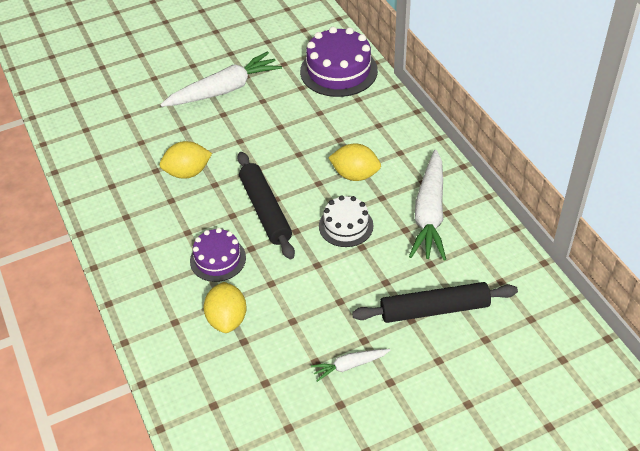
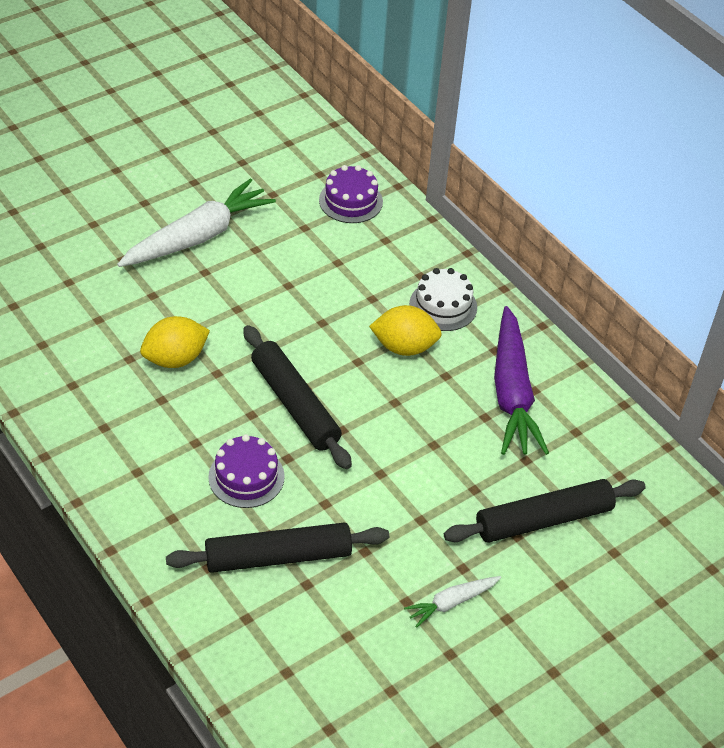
camera: 15 degrees left, 0 degrees up
(227, 319) = (278, 557): yellow lemon -> black rolling pin
(338, 71) = (350, 201): purple cake -> purple cake, size x0.60
(346, 226) = (407, 417): white cake -> white cake (443, 306)
(429, 214) = (512, 393): white carrot -> purple carrot

